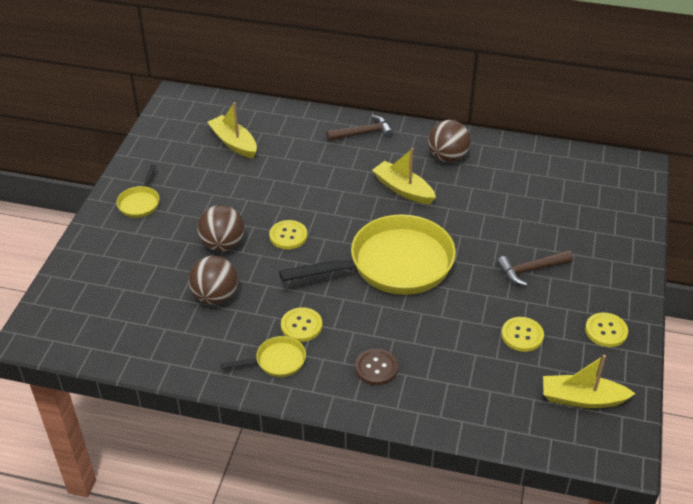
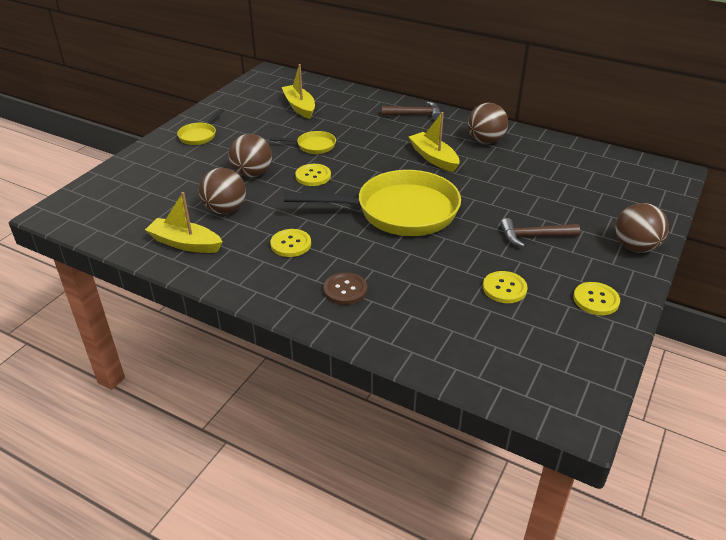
camera: 15 degrees right, 5 degrees down
(276, 361) = (253, 268): yellow pan -> yellow pan (313, 146)
(582, 399) = (549, 356): yellow boat -> yellow boat (185, 243)
(625, 264) = (635, 247): none -> brown ball

